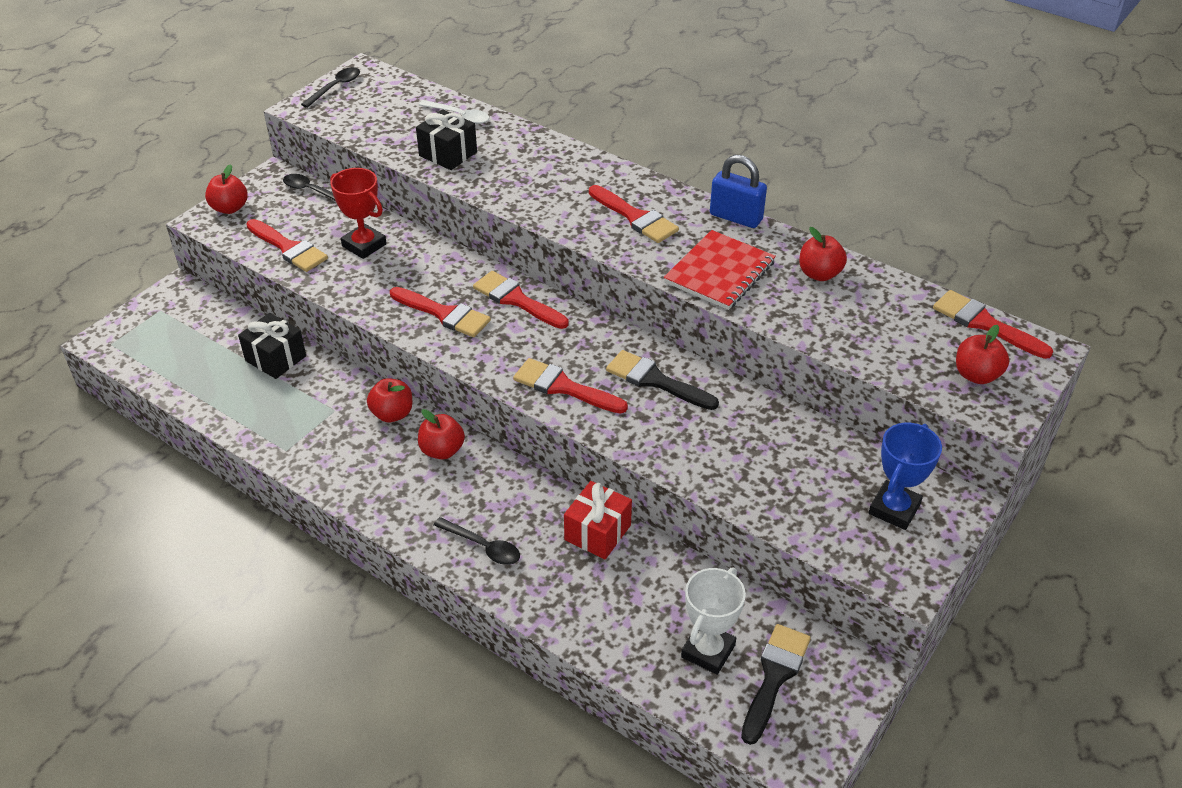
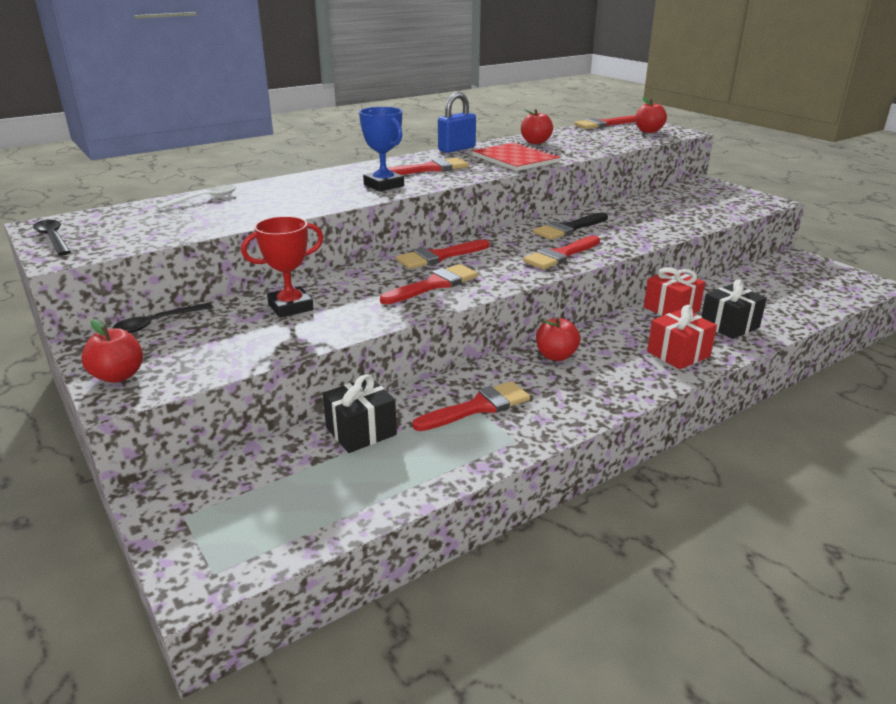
camera: 70 degrees left, 15 degrees down
(288, 248) = (248, 346): red brush -> red brush (478, 407)
(392, 414) = (494, 373): red apple -> none
(448, 154) = (260, 208): black gift -> black gift (729, 325)
(483, 546) = (678, 354): black spoon -> red gift
(708, 651) = (786, 293): white trophy -> none
(774, 677) = (806, 279): black brush -> none
(894, 509) = (711, 195): blue trophy -> blue trophy (384, 185)

